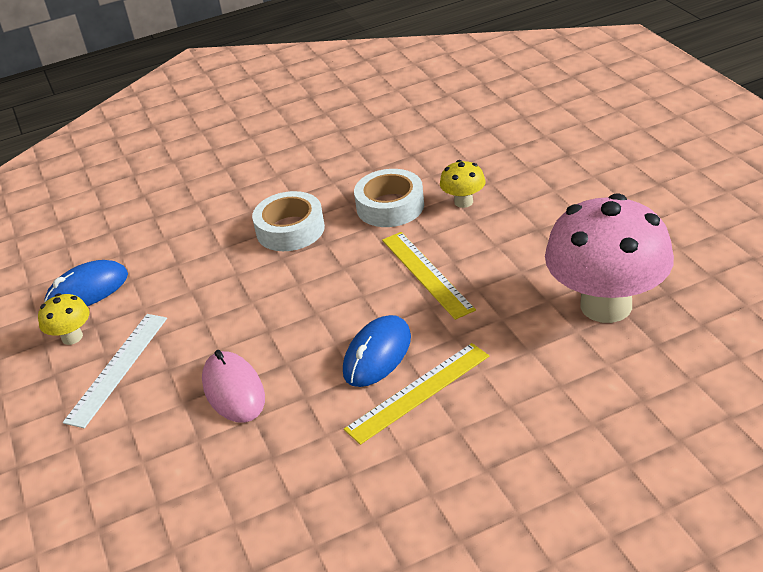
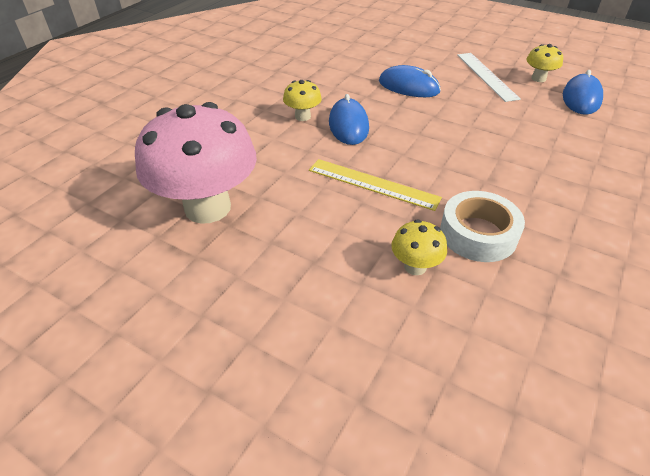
camera: 140 degrees right, 5 degrees up
(233, 390) = (408, 87): pink mouse -> blue mouse
(290, 229) = (527, 180): white tape -> none
(418, 392) = (302, 116): yellow ruler -> yellow mushroom

